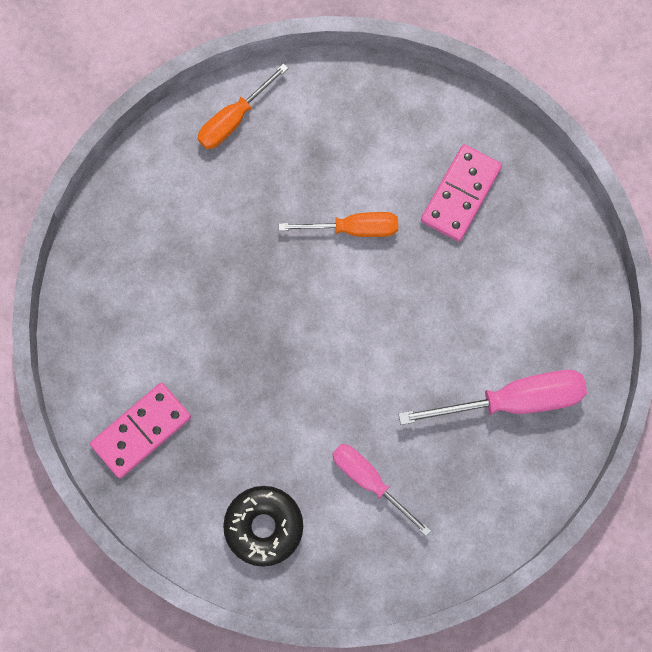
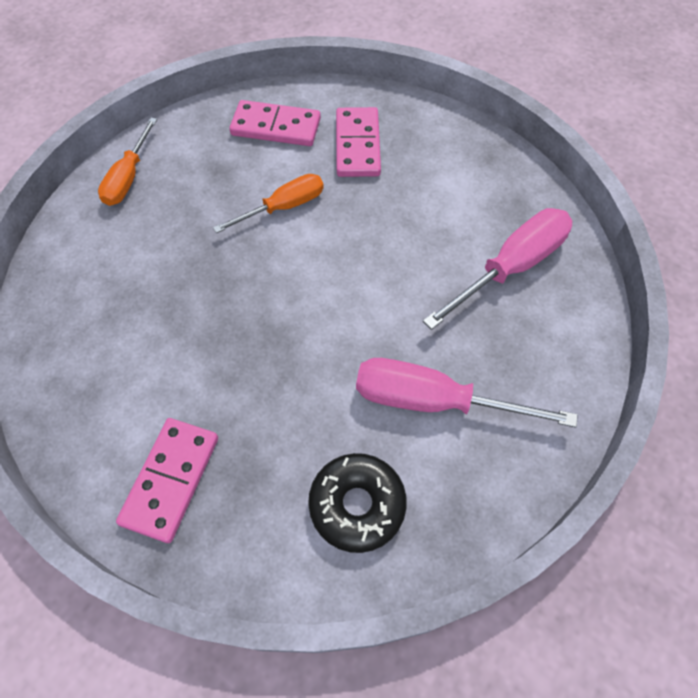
camera: 30 degrees left, 15 degrees down
(369, 481) = (434, 401): pink screwdriver -> pink screwdriver, size x1.53
(397, 130) = (276, 127): none -> pink domino

